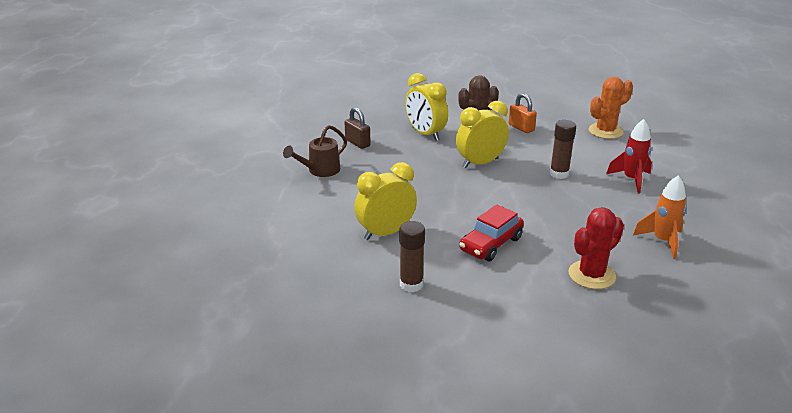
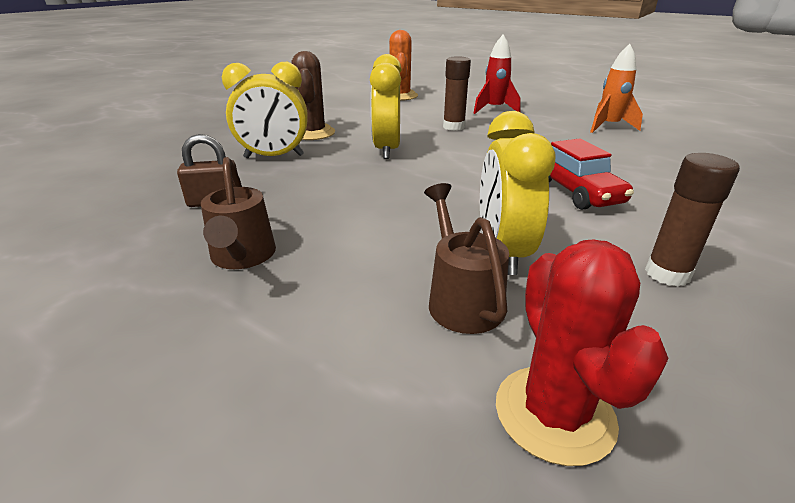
camera: 60 degrees left, 0 degrees up
(336, 231) = (461, 299): none -> brown watering can
(521, 128) = (342, 117): orange padlock -> none
(591, 275) = (662, 164): red cactus -> red cactus (554, 413)

